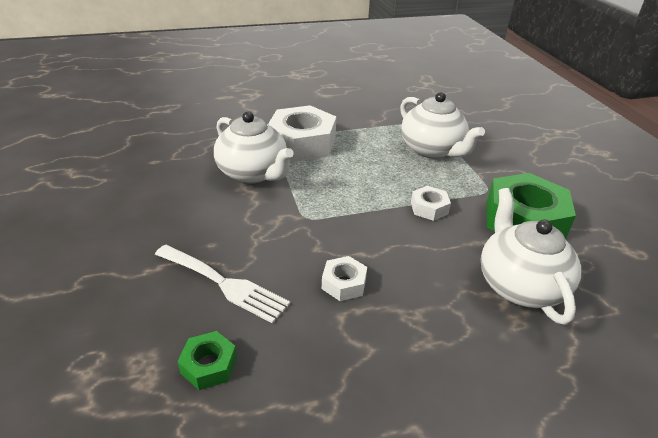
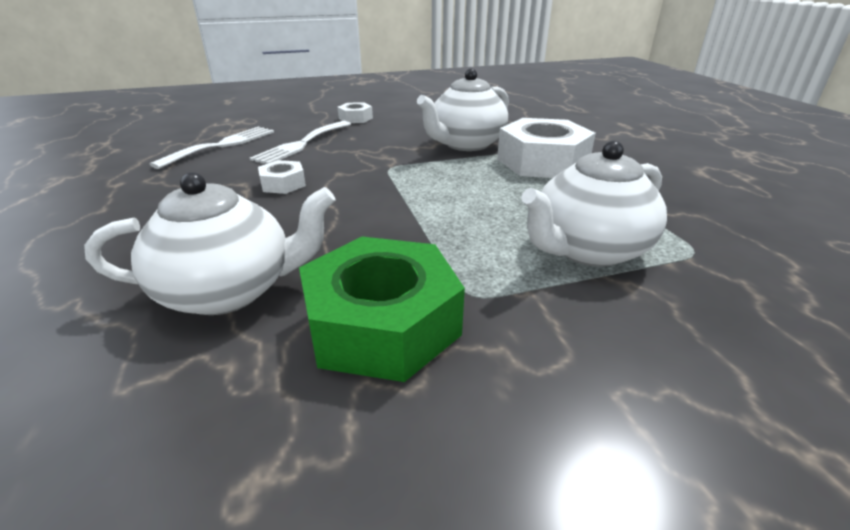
camera: 90 degrees right, 5 degrees down
(209, 365) = (222, 145): green nut -> white fork
(429, 208) = (412, 235): white nut -> white nut (355, 118)

